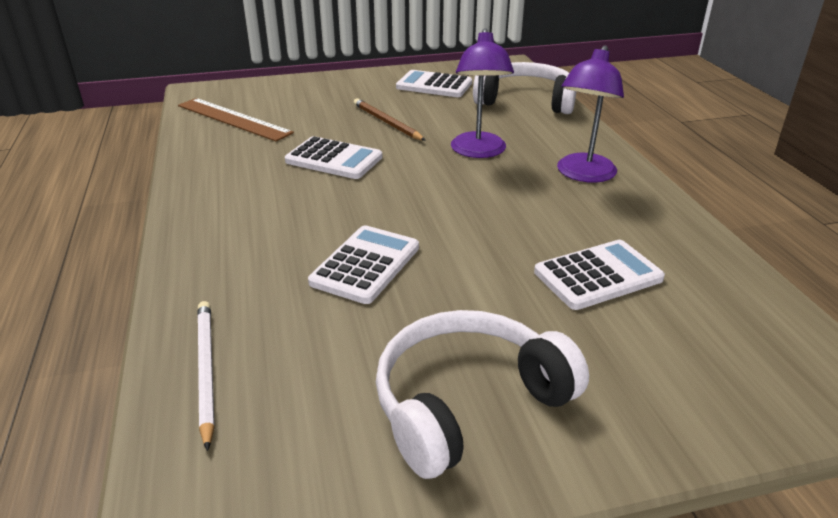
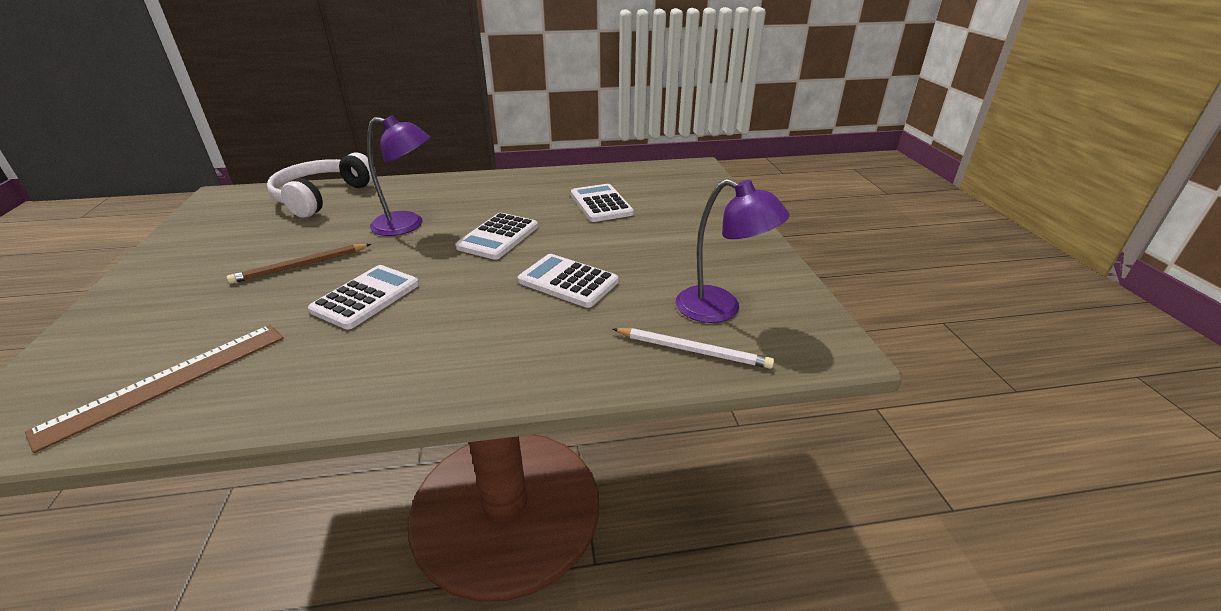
camera: 85 degrees left, 0 degrees up
(206, 371) = (692, 350): white pencil -> white pencil turned 150 degrees counterclockwise
(434, 85) = (228, 236): white calculator -> white calculator (498, 237)
(467, 402) = (713, 252): white headphones -> none
(583, 175) = (474, 192): purple lamp -> purple lamp (720, 309)

